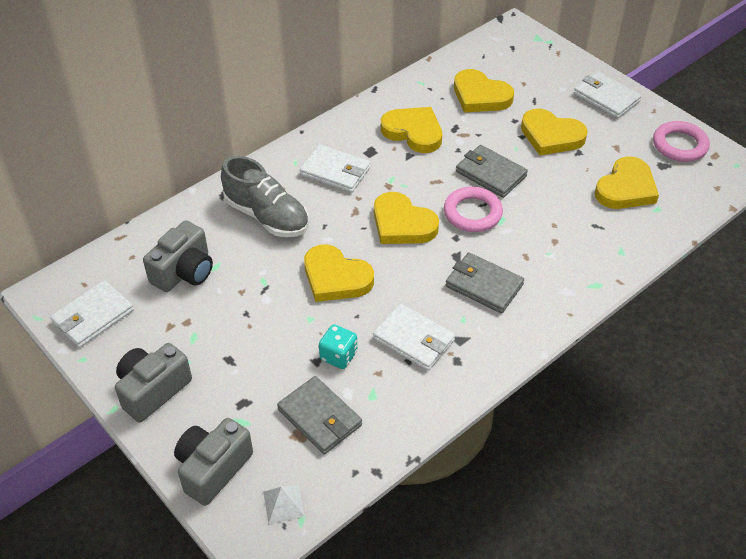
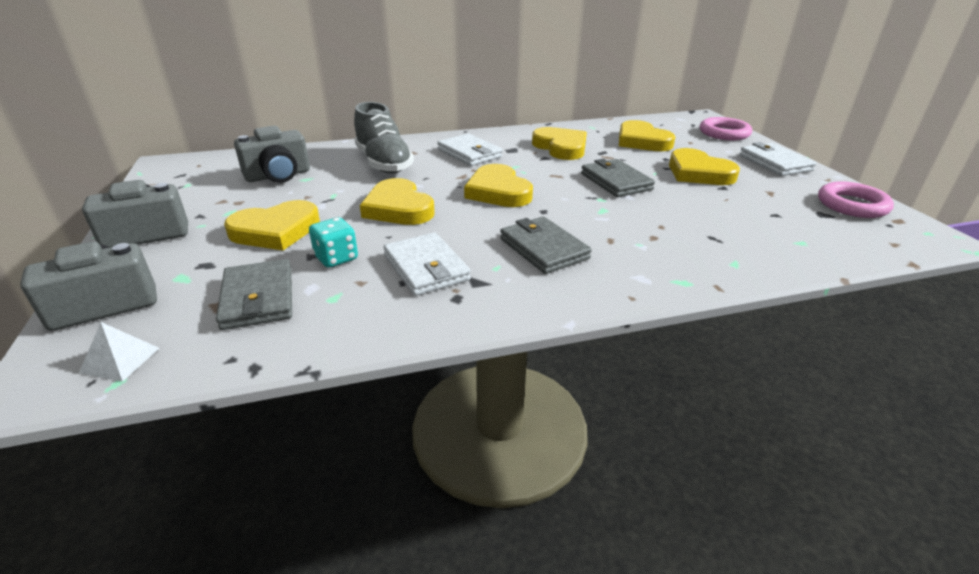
camera: 25 degrees right, 15 degrees down
(93, 316) = (176, 182): white wallet -> none
(472, 213) = (575, 200): pink ring -> pink ring (724, 133)
(626, 188) = (767, 220): yellow heart -> yellow heart (276, 231)

